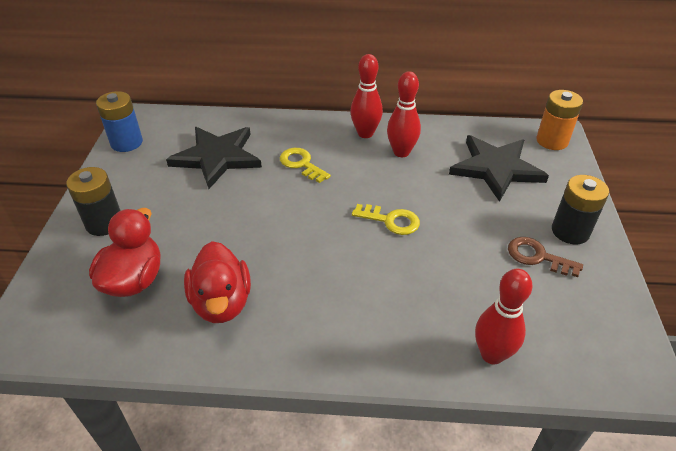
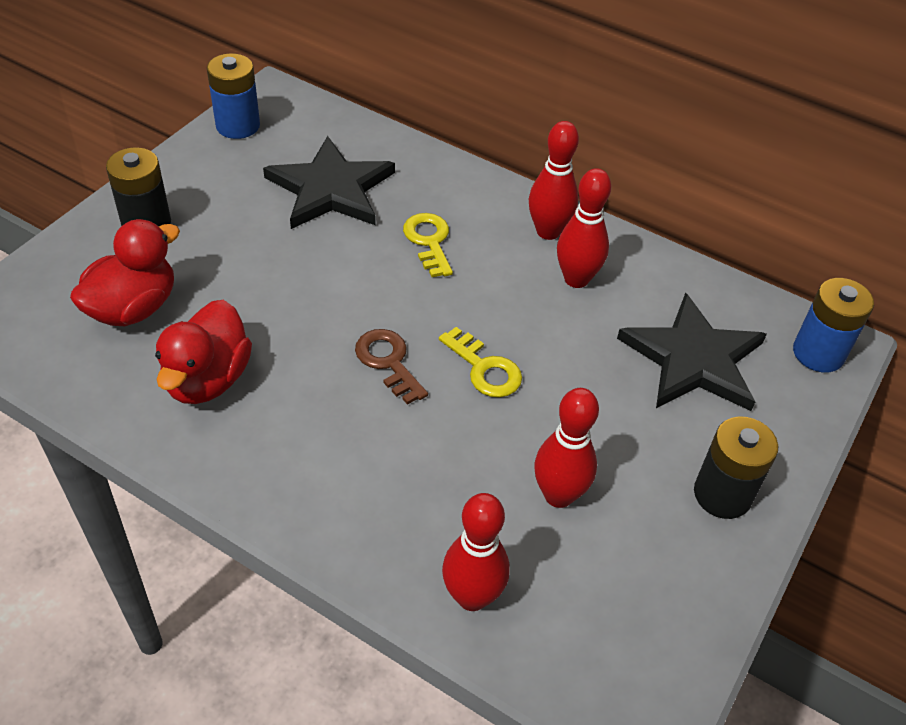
camera: 25 degrees right, 5 degrees up
(489, 272) = (558, 495): none -> red bowling pin
(537, 257) = (642, 506): brown key -> brown key (388, 362)
(552, 141) = (818, 353): orange battery -> blue battery

